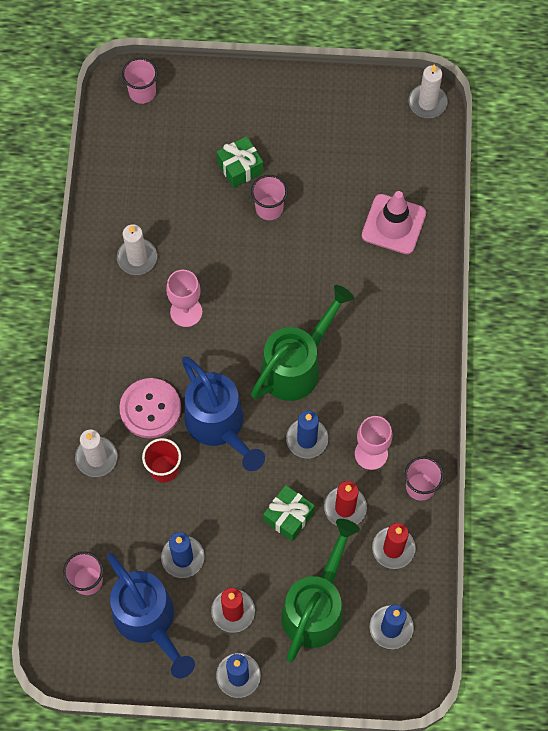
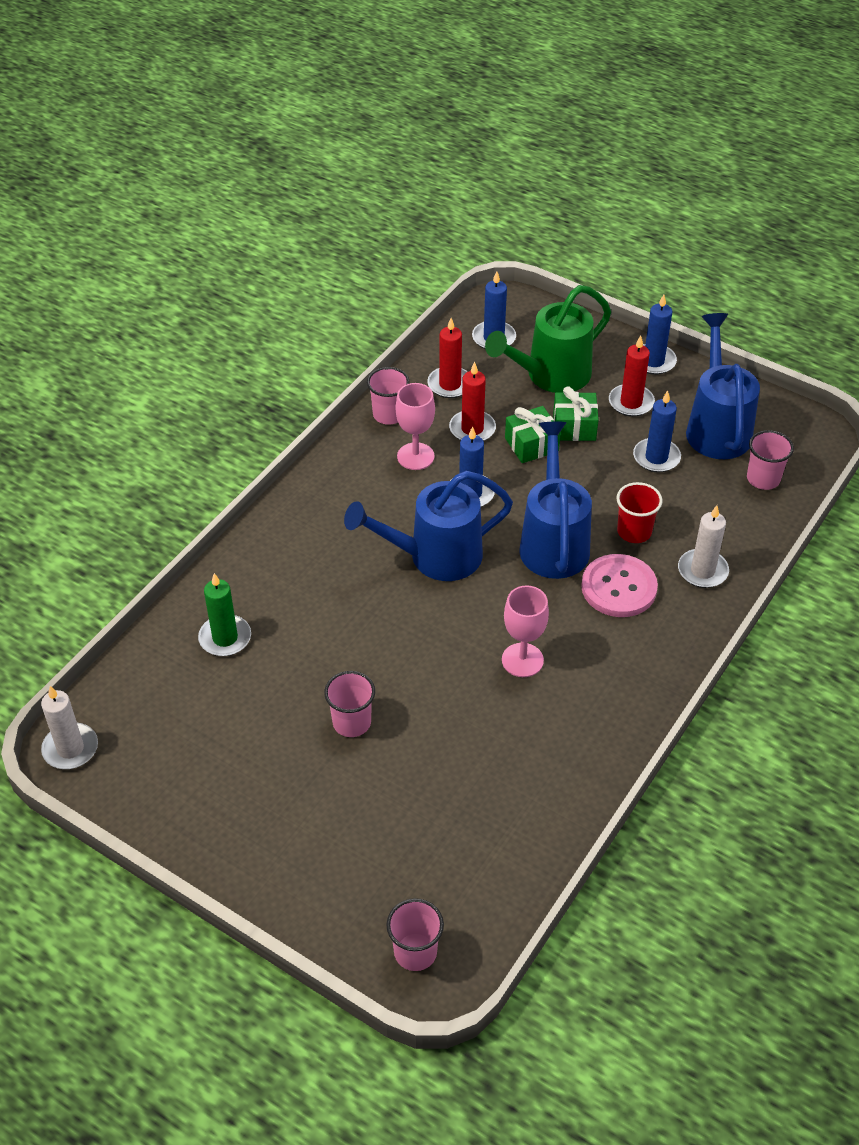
camera: 150 degrees left, 20 degrees down
(137, 258) = (546, 743): white candle -> none
(240, 168) = (353, 786): green gift -> green gift (574, 427)
(297, 365) = (434, 557): green watering can -> blue watering can
(393, 224) = (225, 638): pink traffic cone -> green candle

